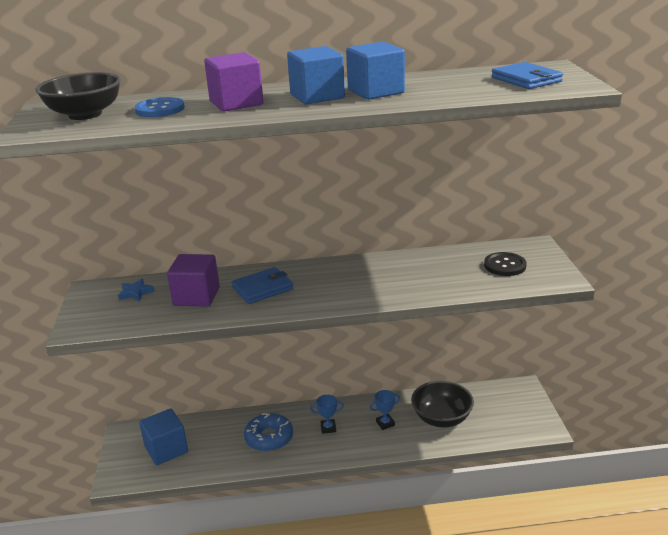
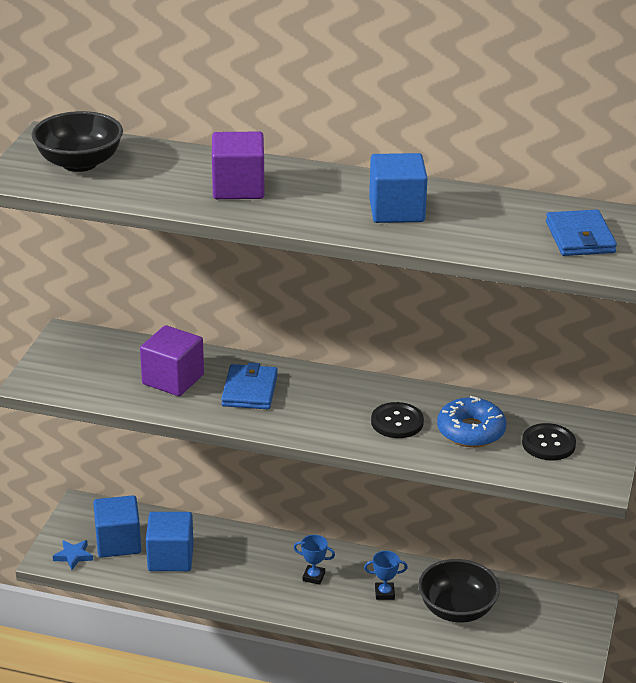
camera: 20 degrees right, 5 degrees up
(136, 293) = (111, 355): blue star -> blue star (73, 556)
(160, 109) = (156, 176): blue button -> none
(262, 288) = (249, 390): blue wallet -> blue wallet turned 75 degrees counterclockwise
(269, 438) = (239, 566): blue donut -> blue donut (471, 431)
(317, 96) = (329, 200): blue cube -> blue cube (170, 557)
(388, 280) = (397, 422): none -> black button

